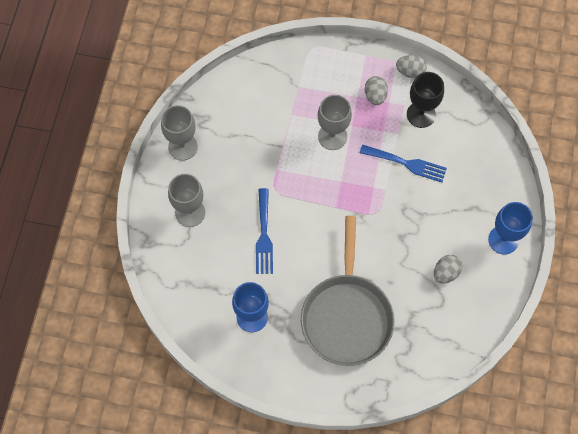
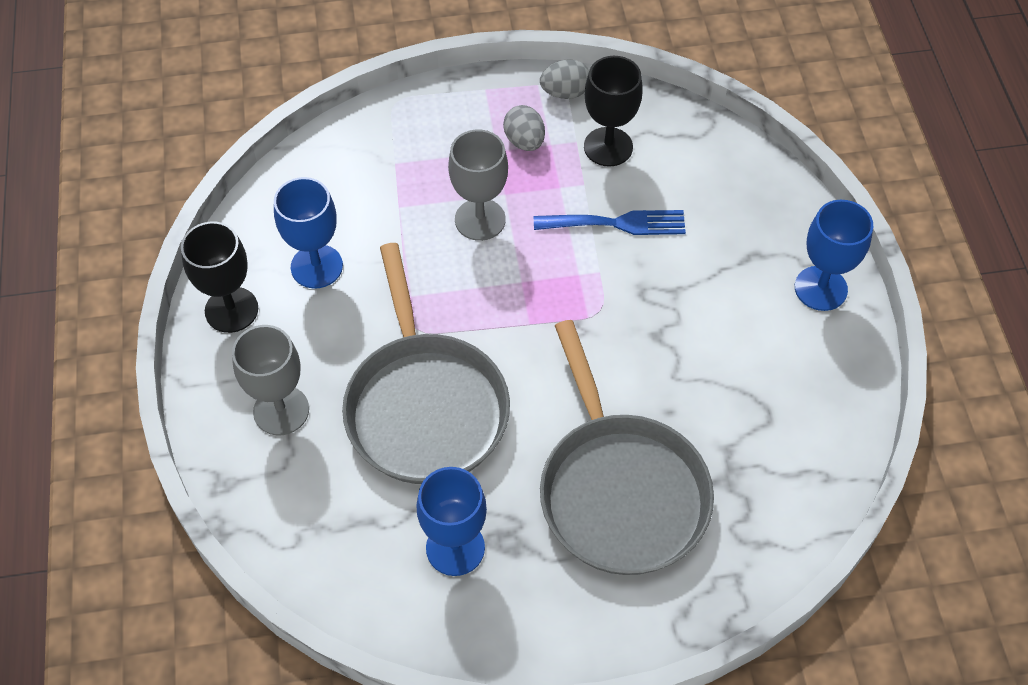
camera: 20 degrees left, 10 degrees down
(183, 147) = (231, 310): grey goblet -> black goblet
(235, 136) = (316, 266): none -> blue goblet
(264, 235) = (425, 406): blue fork -> grey pan
(445, 273) = (753, 368): grey egg -> none

